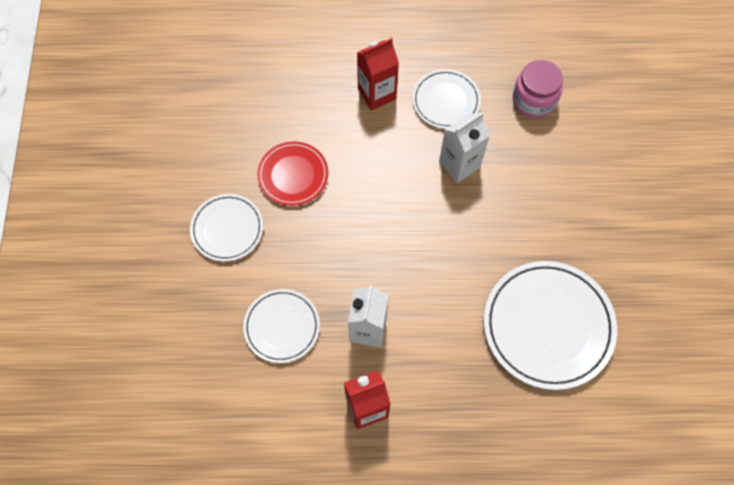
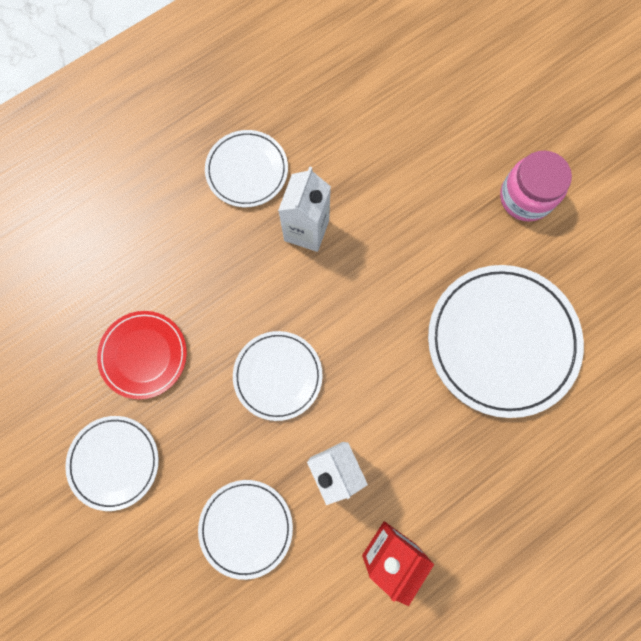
camera: 35 degrees left, 10 degrees up
(372, 245) = (278, 376): none -> white plate
(377, 94) = (170, 208): red carton -> none
(534, 100) = (333, 114): pink jar -> pink jar (525, 197)

